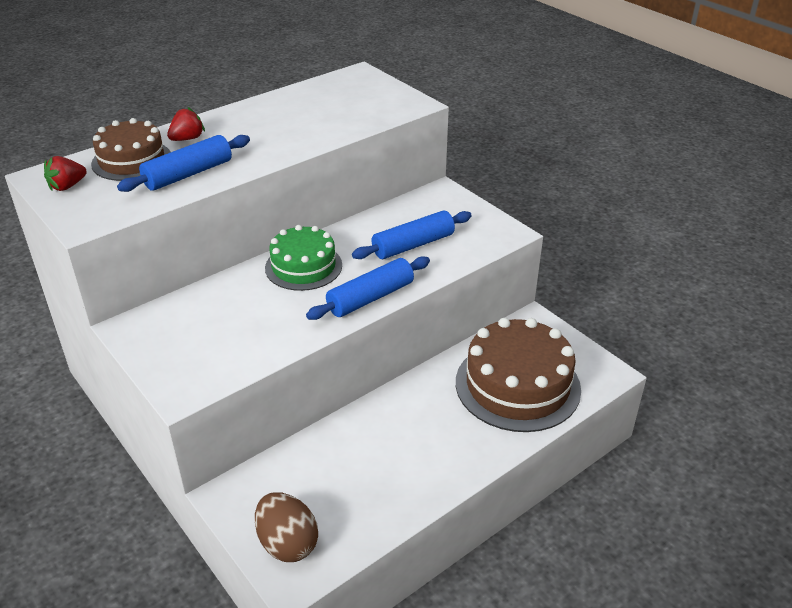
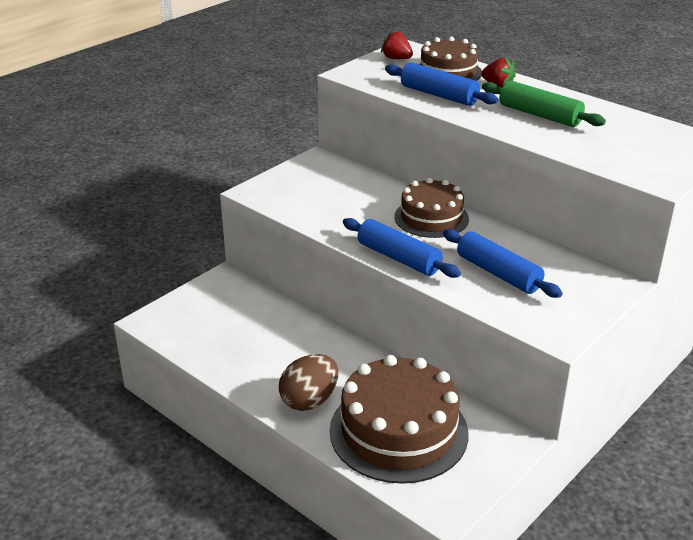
camera: 80 degrees right, 5 degrees down
(269, 130) = (539, 115): none -> green rolling pin
(287, 543) = (182, 314): brown egg -> brown egg (309, 400)
(303, 266) = (431, 218): green cake -> brown cake

